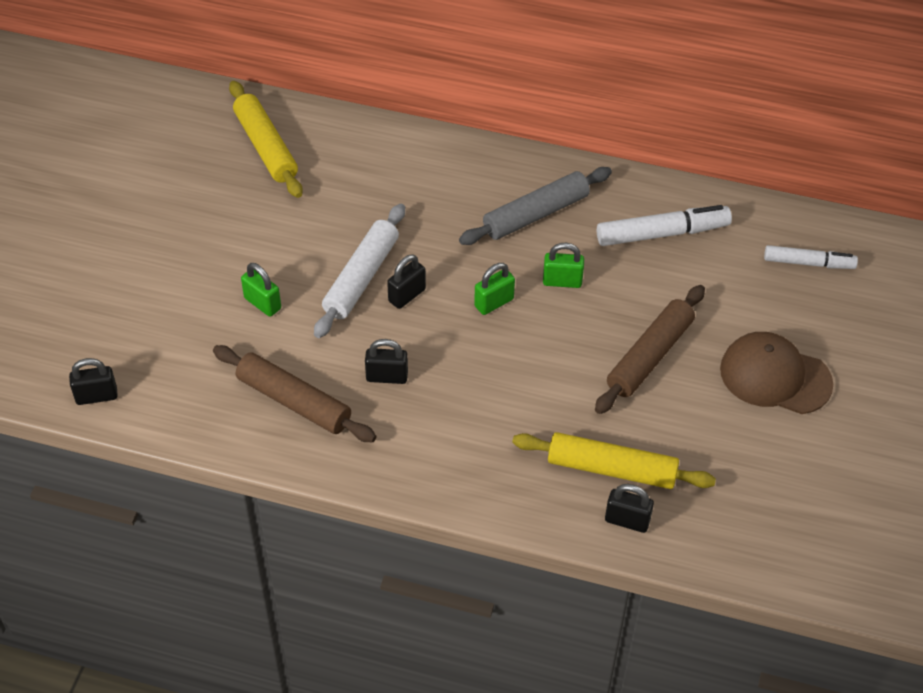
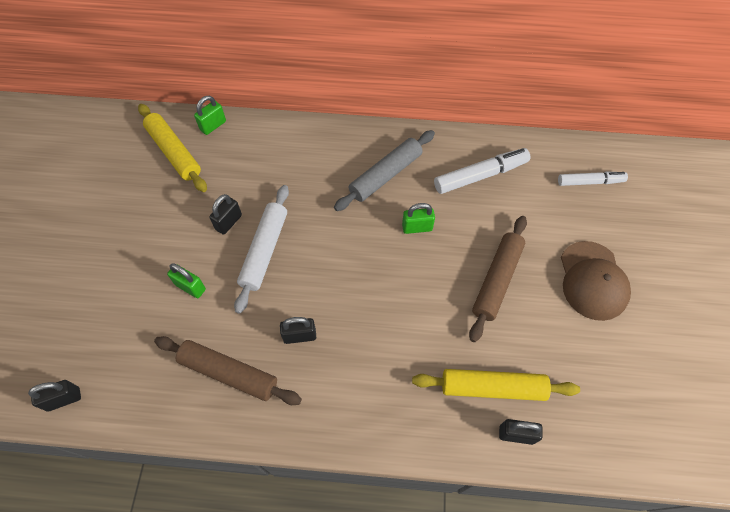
camera: 10 degrees left, 10 degrees up
(407, 295) = (302, 260): black padlock -> black padlock (228, 222)
(494, 303) = (370, 255): green padlock -> green padlock (213, 125)
(775, 376) = (593, 281): brown cap -> brown cap turned 105 degrees counterclockwise

